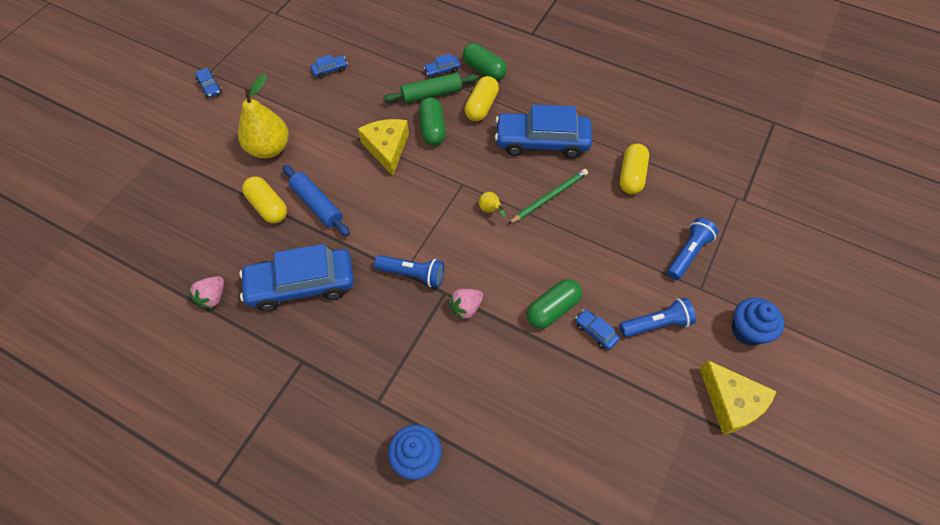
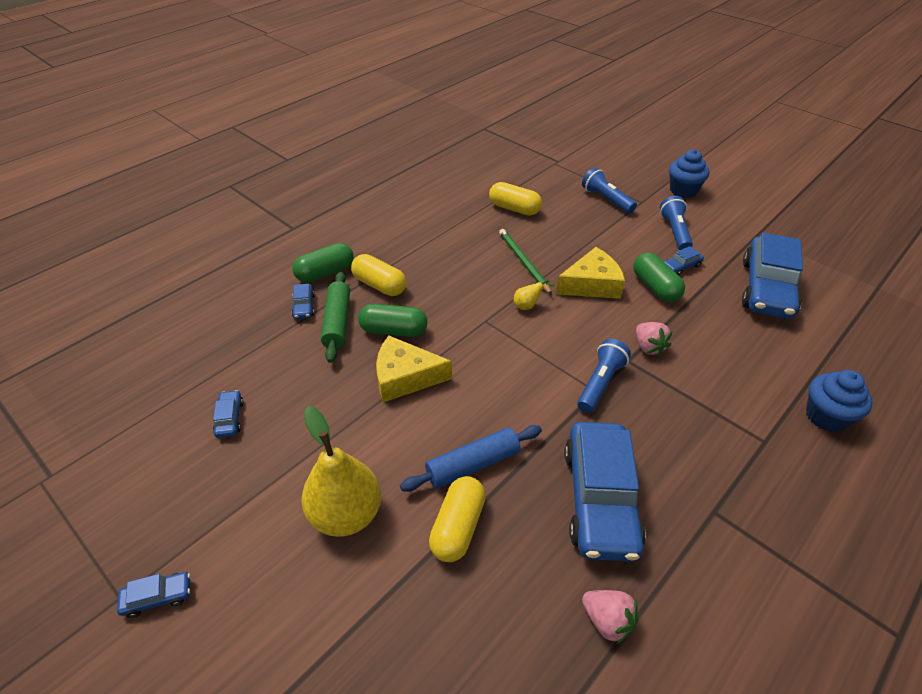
camera: 75 degrees left, 15 degrees down
(268, 207) = (458, 527): yellow capsule -> yellow capsule turned 45 degrees counterclockwise
(542, 141) = (450, 252): blue car -> blue car (766, 288)
(731, 402) = (746, 213): yellow cheese -> yellow cheese (591, 284)

